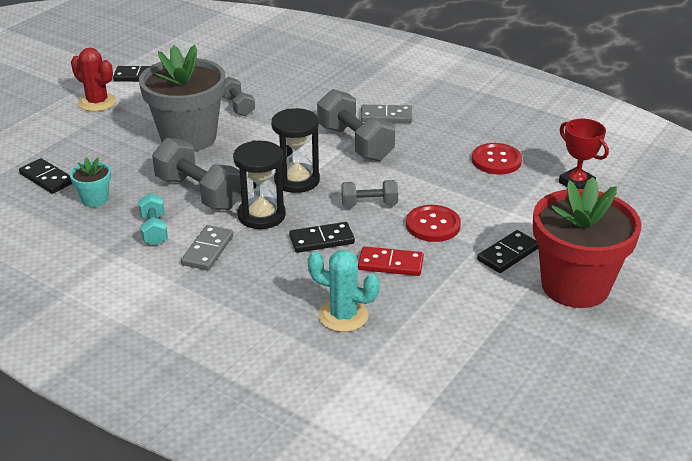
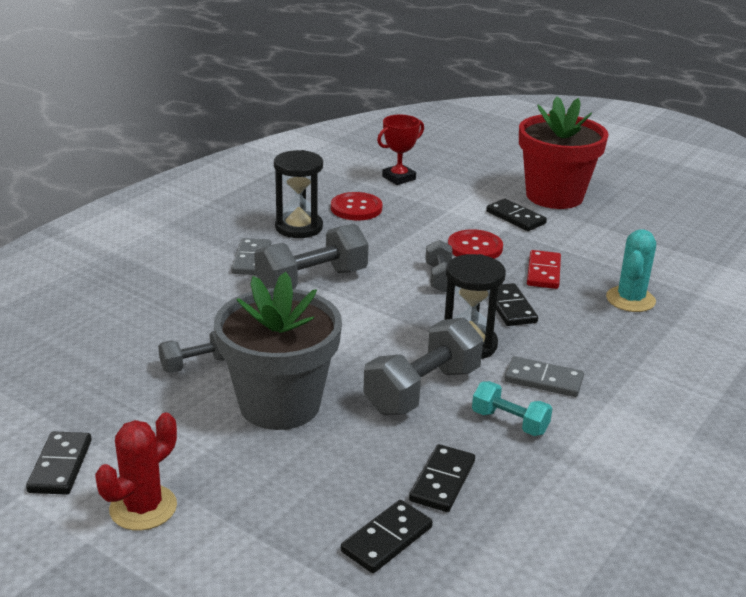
camera: 90 degrees left, 5 degrees down
(95, 199) = (442, 481): turquoise flower pot -> black domino
(154, 230) = (509, 422): turquoise dumbbell -> turquoise dumbbell turned 45 degrees clockwise
(297, 180) = (393, 320): black hourglass -> black hourglass (299, 227)

